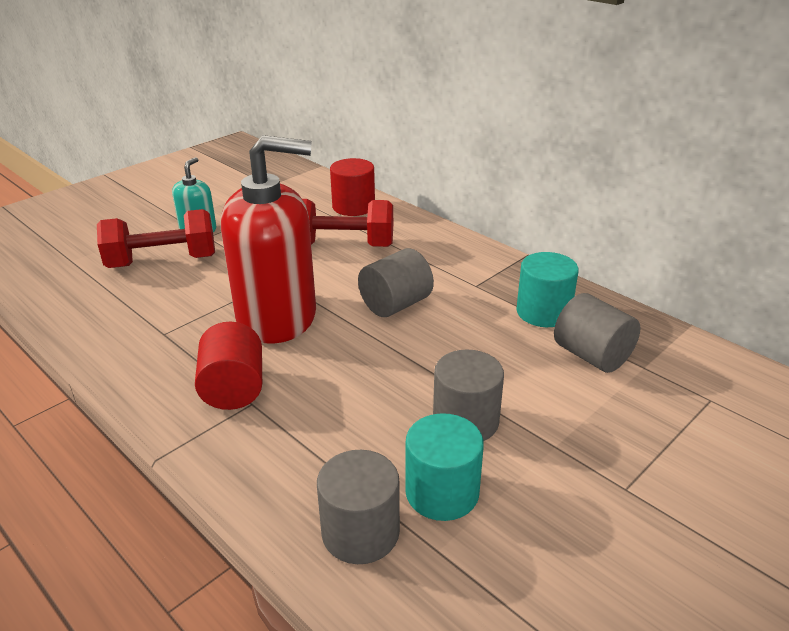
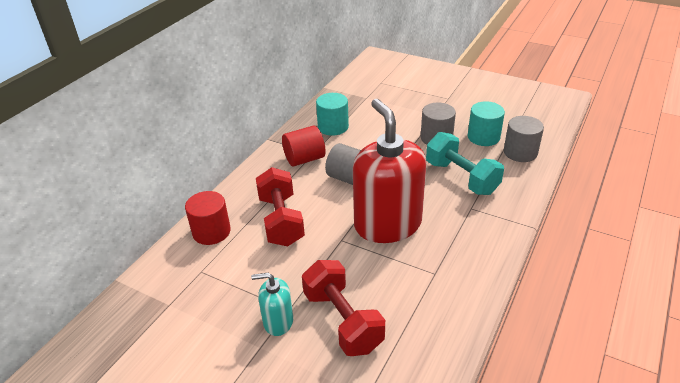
camera: 105 degrees left, 5 degrees up
(234, 389) = (465, 218): red cylinder -> red cylinder (304, 159)
(330, 416) = (461, 178): none -> turquoise dumbbell
(592, 355) = (365, 110): grey cylinder -> none

